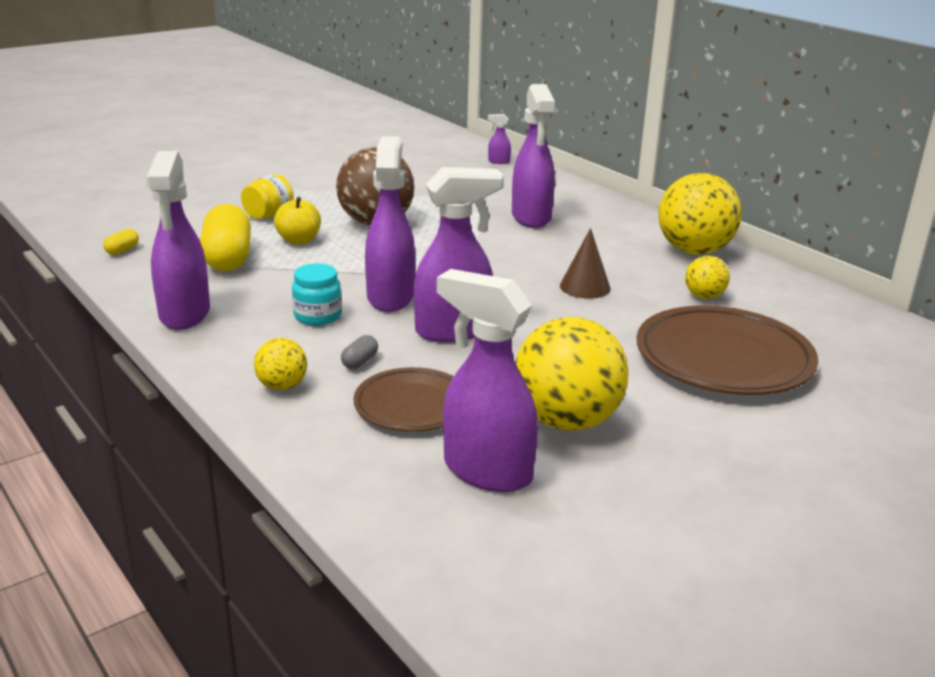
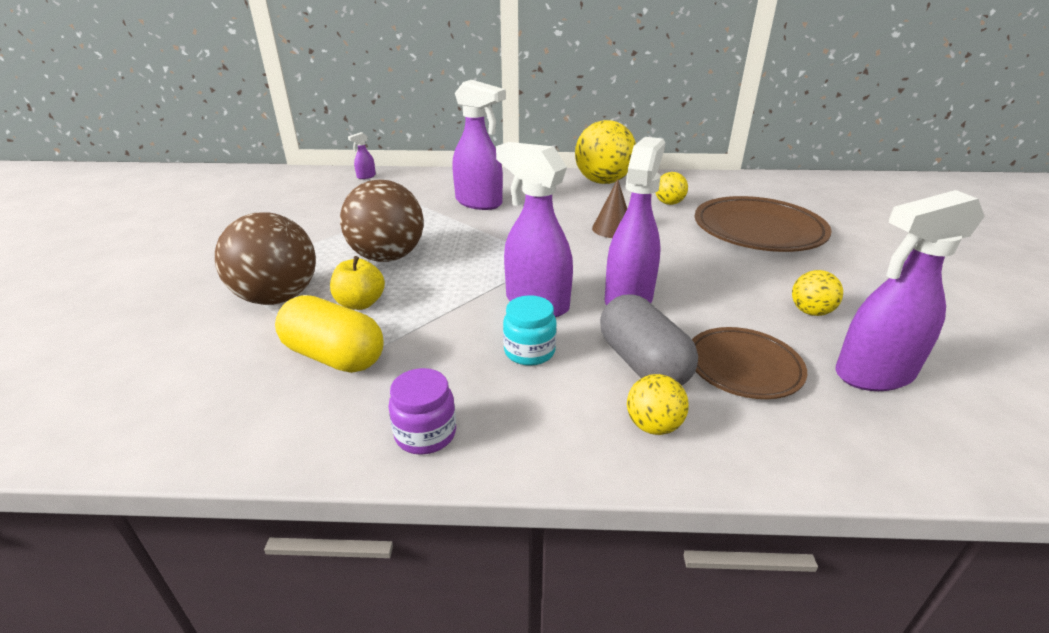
camera: 50 degrees left, 5 degrees up
(122, 250) = (191, 422): yellow capsule -> none
(184, 314) = (425, 434): purple spray bottle -> purple jar
(269, 215) = (278, 298): yellow jar -> brown ball
(359, 362) = (642, 363): grey capsule -> grey capsule, size x2.42
(566, 421) = (810, 312): yellow ball -> yellow ball, size x0.49

